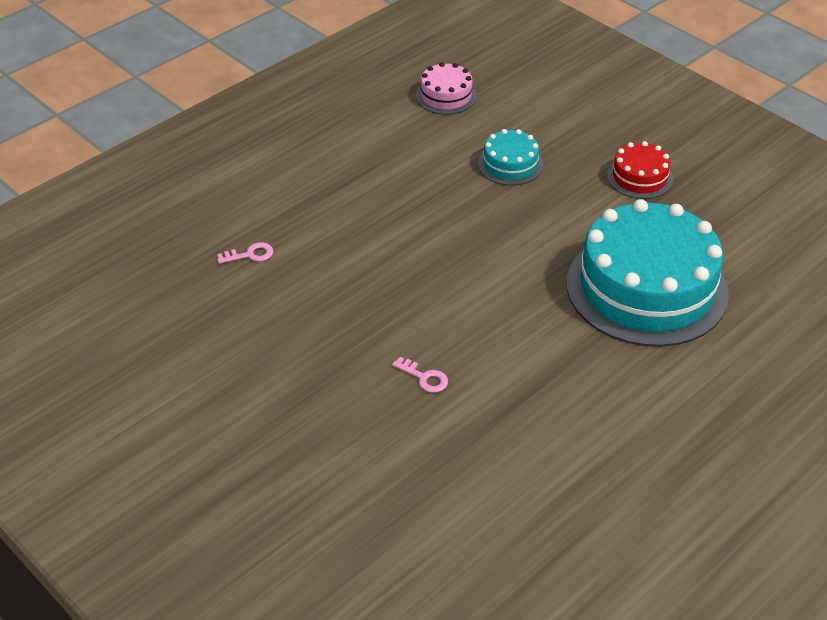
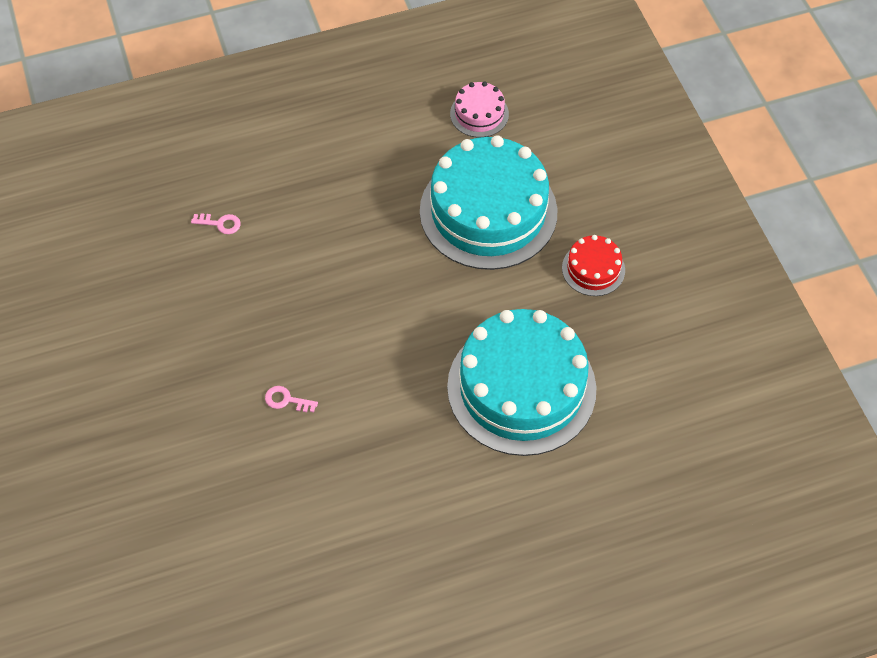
camera: 25 degrees right, 15 degrees up
(424, 378) = (286, 400): pink key -> pink key turned 135 degrees clockwise
(510, 164) = (488, 211): turquoise cake -> turquoise cake, size x2.24

